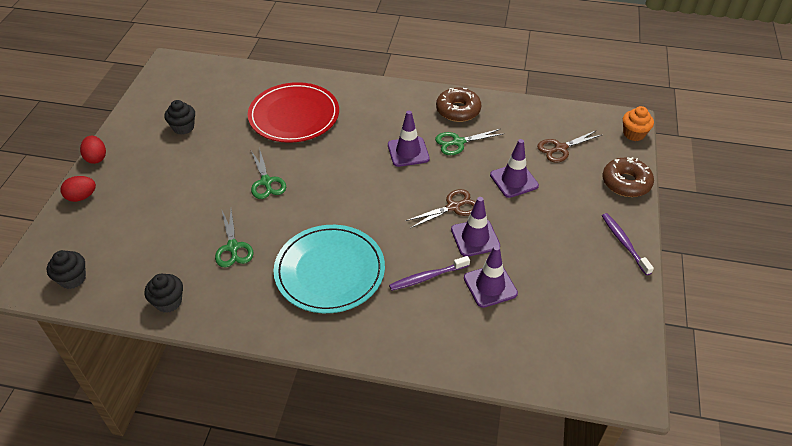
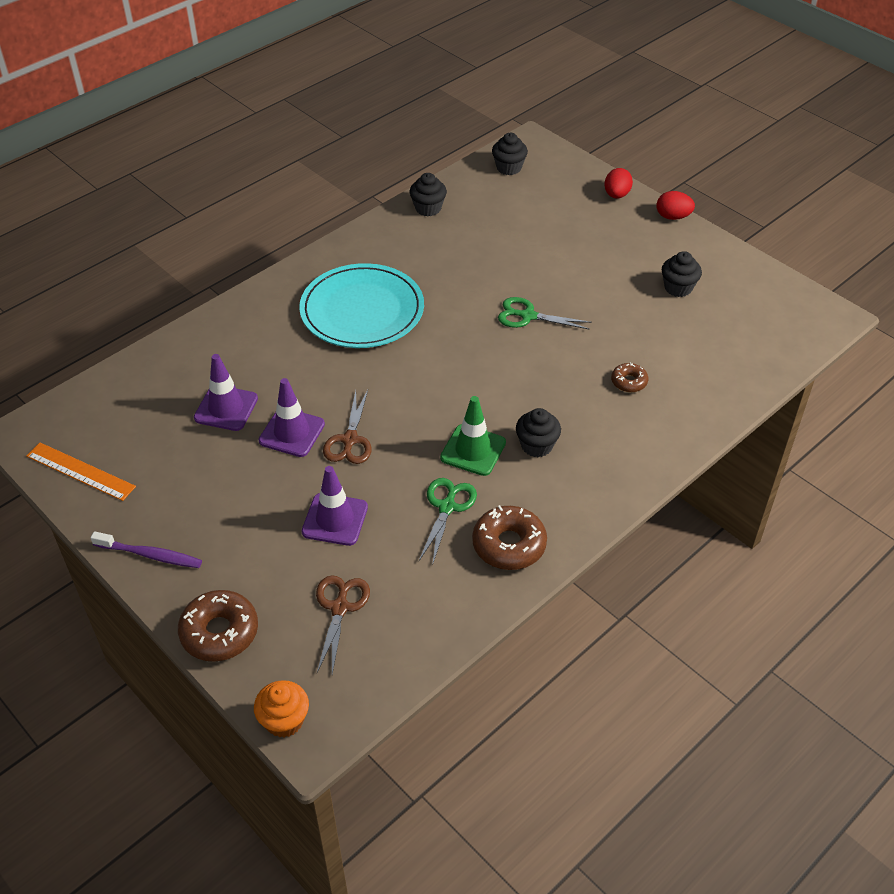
camera: 125 degrees right, 0 degrees up
(233, 247) = (455, 262): green scissors -> none
(294, 115) = (629, 382): red plate -> brown donut
(380, 129) = (536, 445): none -> black cupcake
(408, 152) = (473, 450): purple traffic cone -> green traffic cone
(427, 277) = (284, 370): purple toothbrush -> none
(618, 327) = (80, 471): none -> orange ruler

